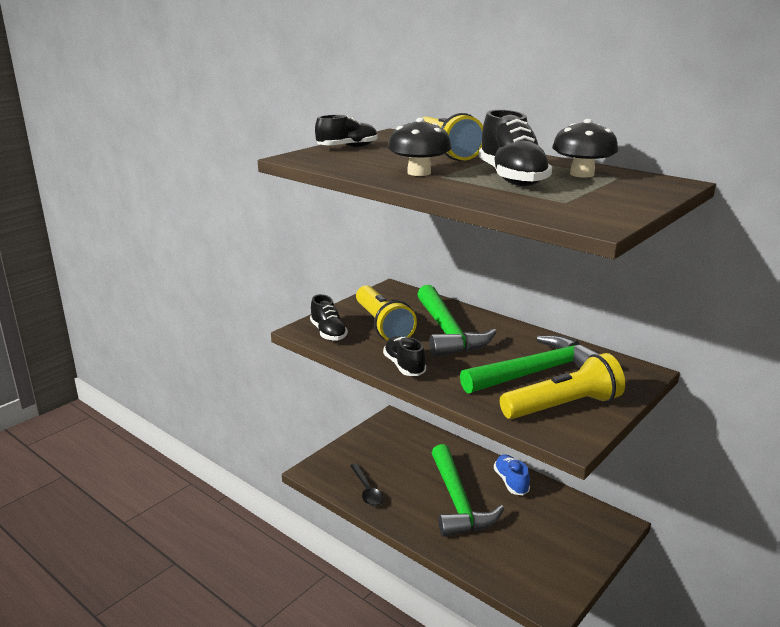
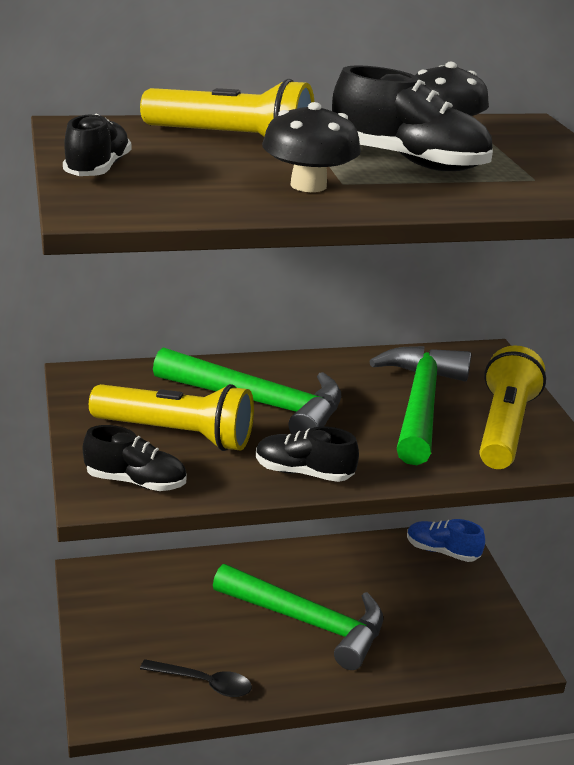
camera: 55 degrees left, 5 degrees up
(511, 482) = (320, 563): blue shoe -> blue shoe (442, 551)

